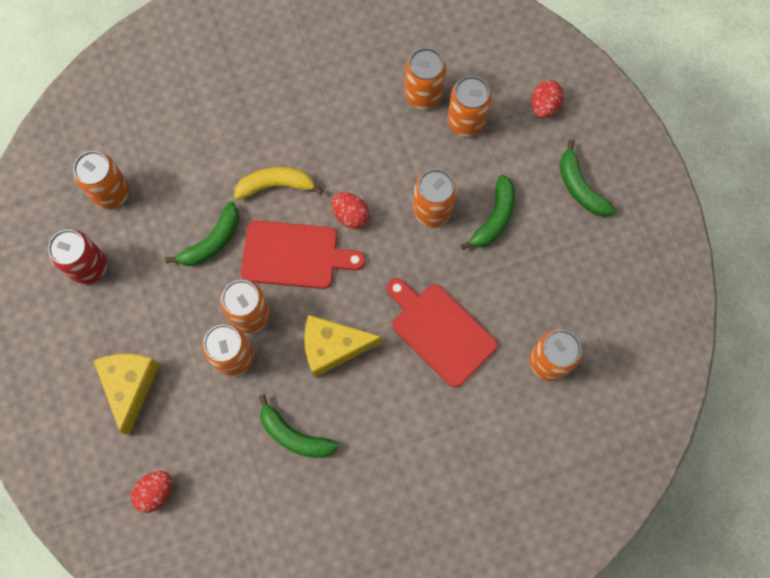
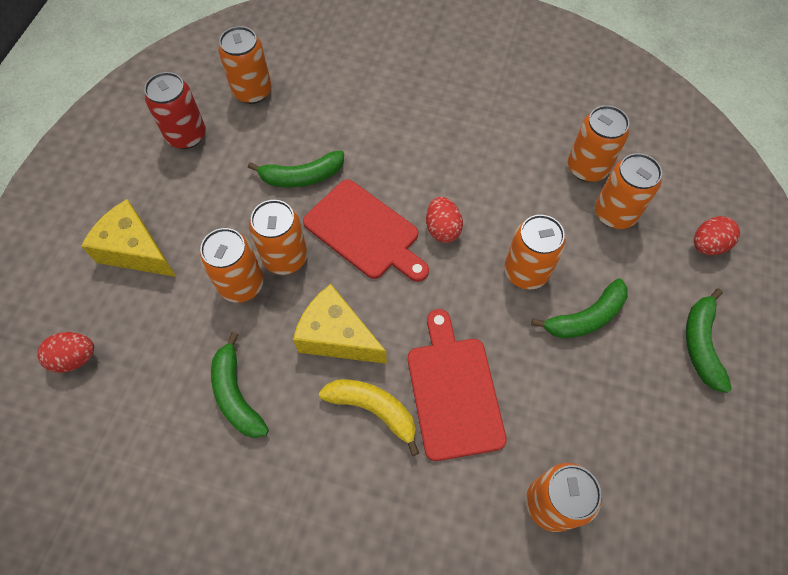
camera: 35 degrees right, 10 degrees down
(130, 386) = (135, 250): yellow cheese -> yellow cheese turned 90 degrees counterclockwise
(276, 185) = (393, 165): yellow banana -> yellow banana (373, 410)

